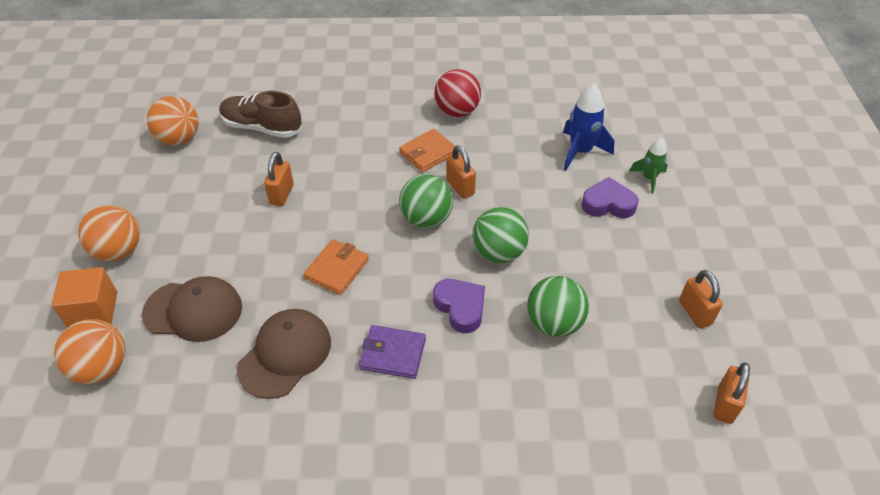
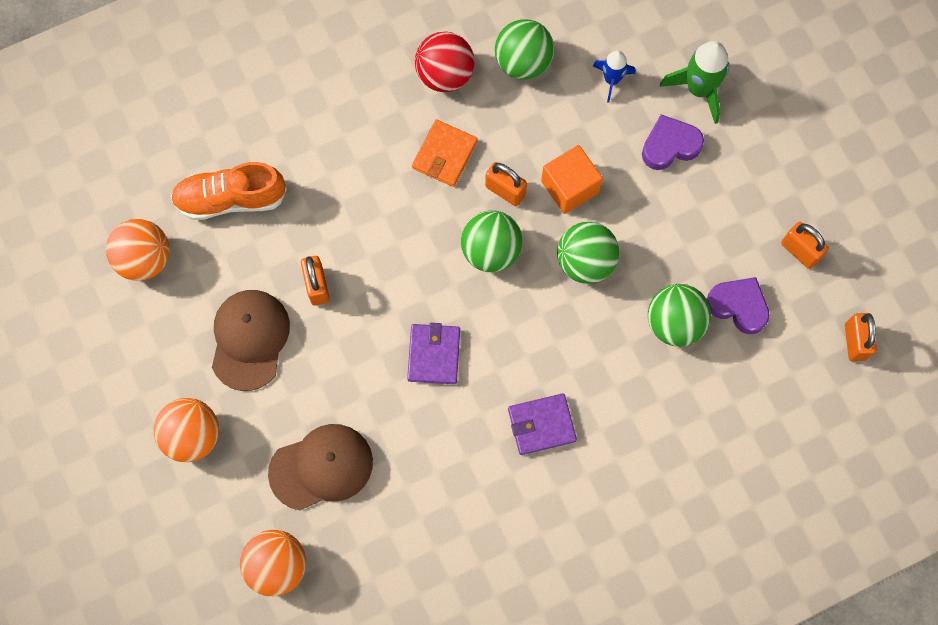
camera: 25 degrees left, 25 degrees up
(93, 310) = (221, 513): orange cube -> orange cube (570, 187)
(262, 127) = (230, 199): brown shoe -> orange shoe
(285, 354) = (442, 472): brown cap -> brown cap (249, 339)
(337, 269) = (434, 355): orange wallet -> purple wallet
(460, 307) = (579, 345): purple heart -> purple heart (738, 306)
(518, 122) = (523, 62): none -> green ball
(580, 151) = (612, 80): blue rocket -> blue rocket, size x0.62
(649, 178) = (699, 89): green rocket -> green rocket, size x1.61

